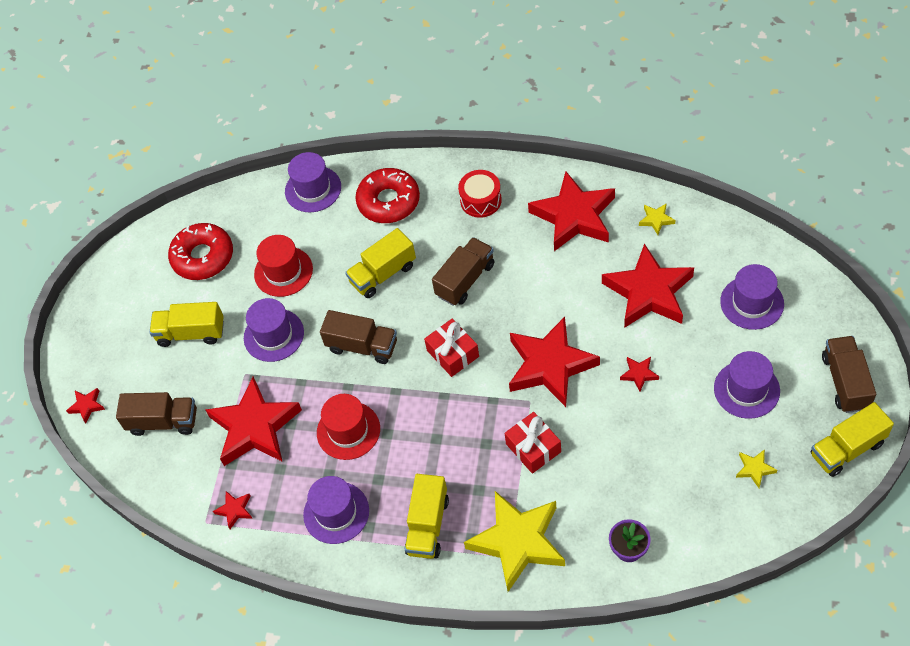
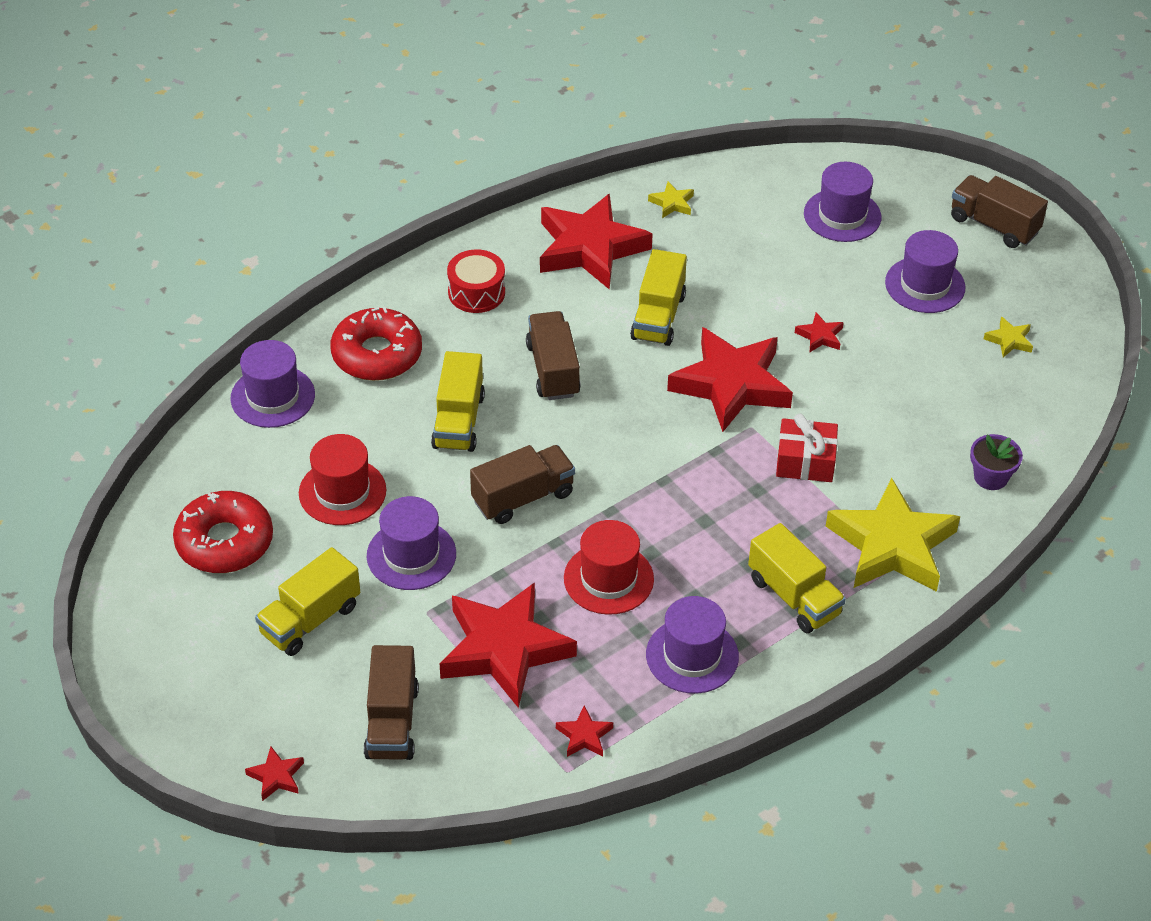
camera: 55 degrees left, 10 degrees down
(163, 421) = (392, 722): brown truck -> brown truck turned 135 degrees clockwise
(453, 353) = (625, 439): red gift -> none
(649, 292) = (742, 266): red star -> none
(847, 449) = (1058, 273): yellow truck -> yellow truck (658, 317)

